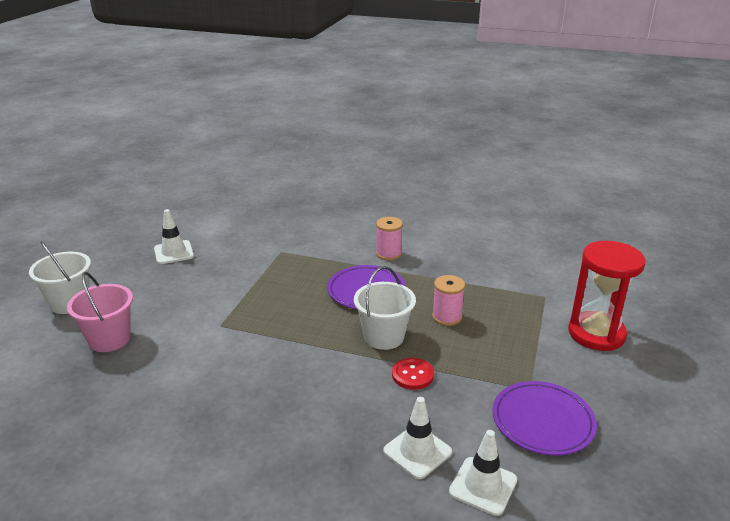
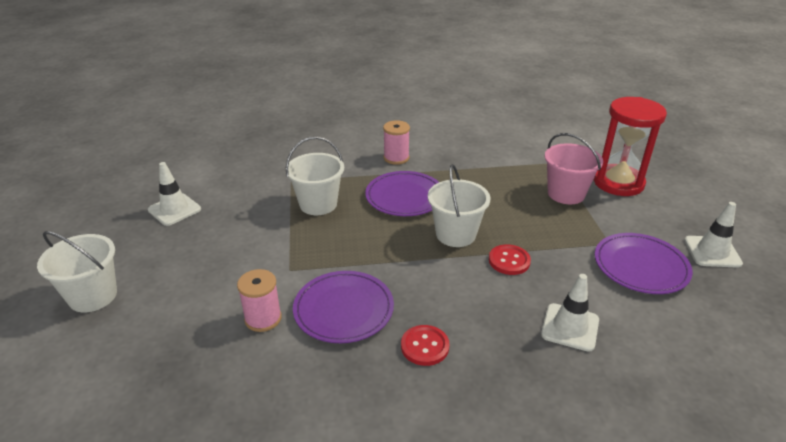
camera: 25 degrees left, 5 degrees up
(109, 339) = (176, 321): pink bucket -> pink bucket (566, 194)
(235, 370) = (343, 309): none -> purple plate
(274, 422) = (424, 346): none -> red button
(287, 277) = (318, 204): none -> white bucket
(447, 317) = (494, 201): pink spool -> pink spool (263, 318)
(483, 486) = (644, 337): white traffic cone -> white traffic cone (712, 252)

